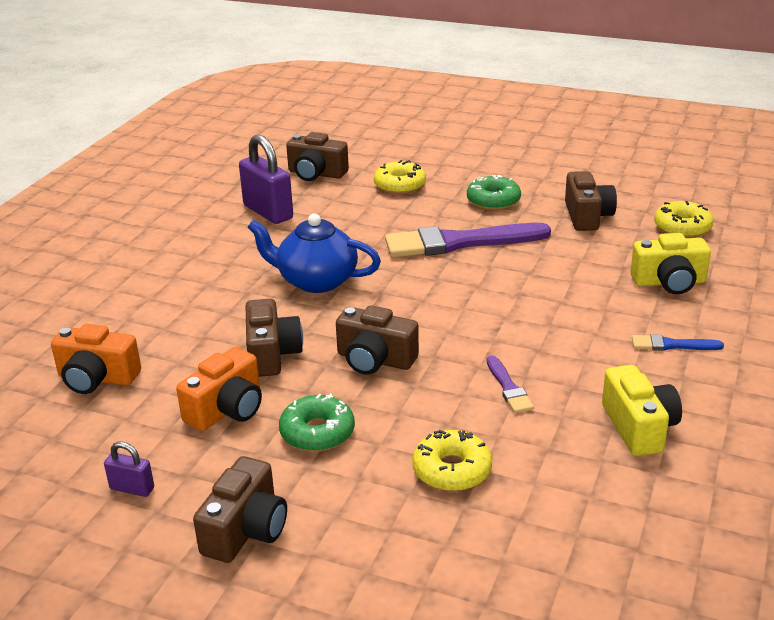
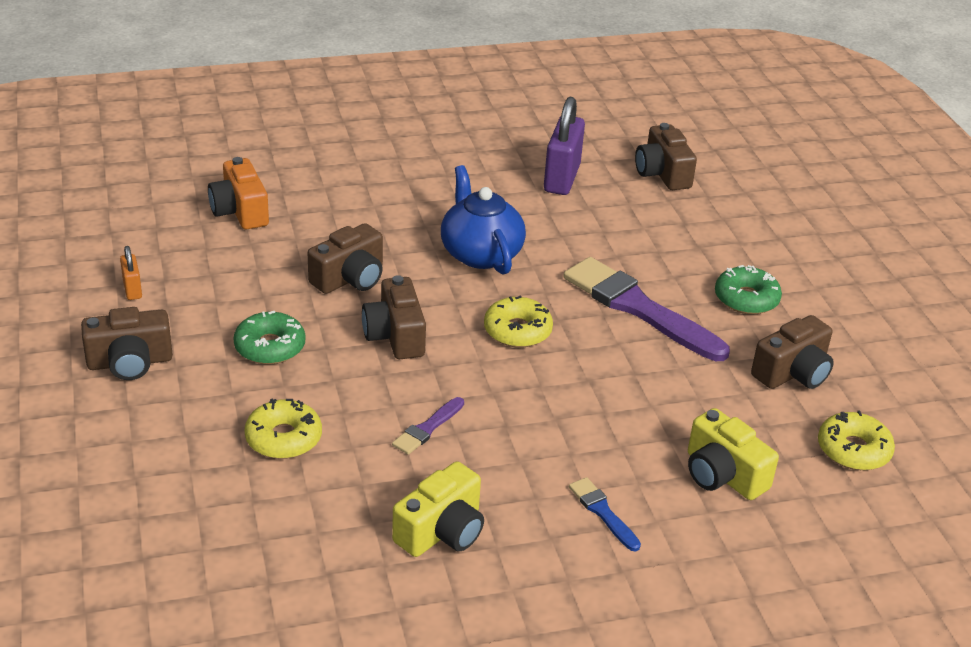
camera: 50 degrees right, 5 degrees up
(132, 488) = (132, 289): purple padlock -> orange padlock
(227, 409) = (258, 289): orange camera -> none
(400, 185) = (703, 230): yellow donut -> yellow donut (517, 331)

